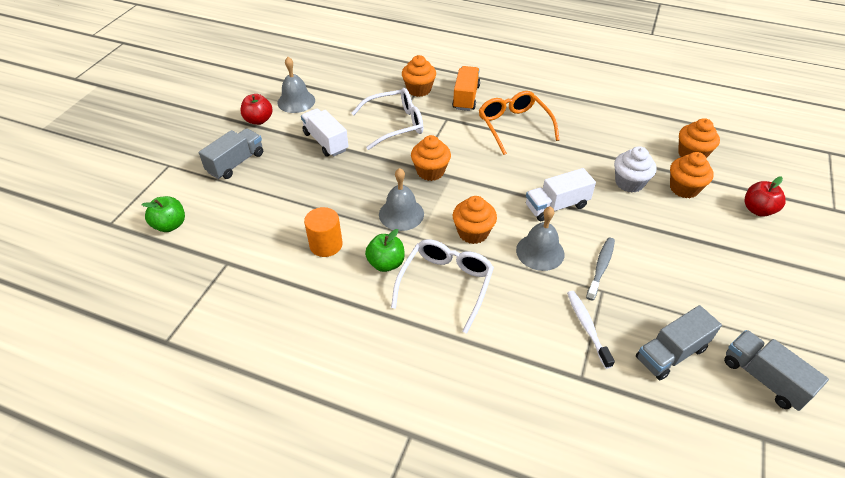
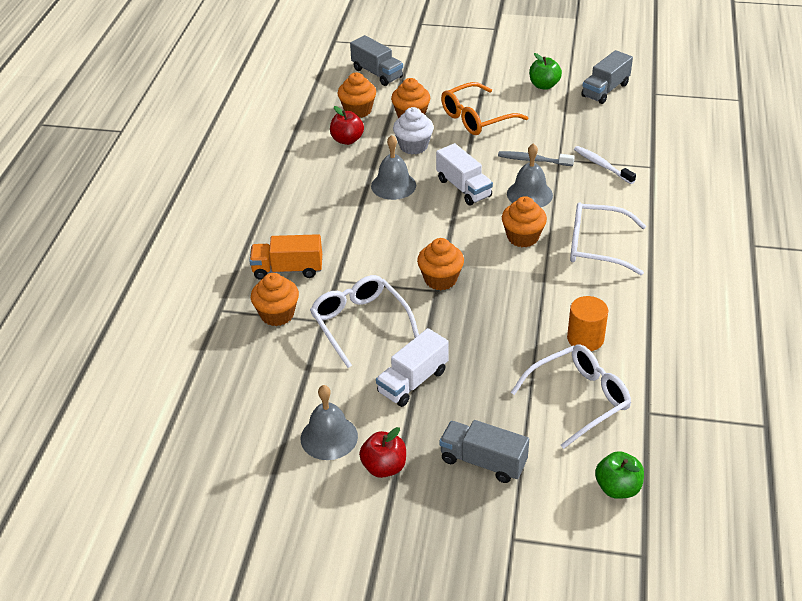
camera: 100 degrees left, 5 degrees down
(263, 224) = (579, 399): none -> white glasses
(386, 263) = (589, 289): green apple -> green apple (544, 85)
(401, 214) = (516, 291): grey bell -> grey bell (393, 185)
(513, 126) = (339, 225): orange glasses -> orange glasses (476, 118)
(587, 327) = (602, 165): white toothbrush -> white toothbrush turned 75 degrees clockwise
(671, 353) = (605, 127): grey truck -> grey truck (377, 73)
(757, 210) = (426, 81): red apple -> red apple (347, 140)

